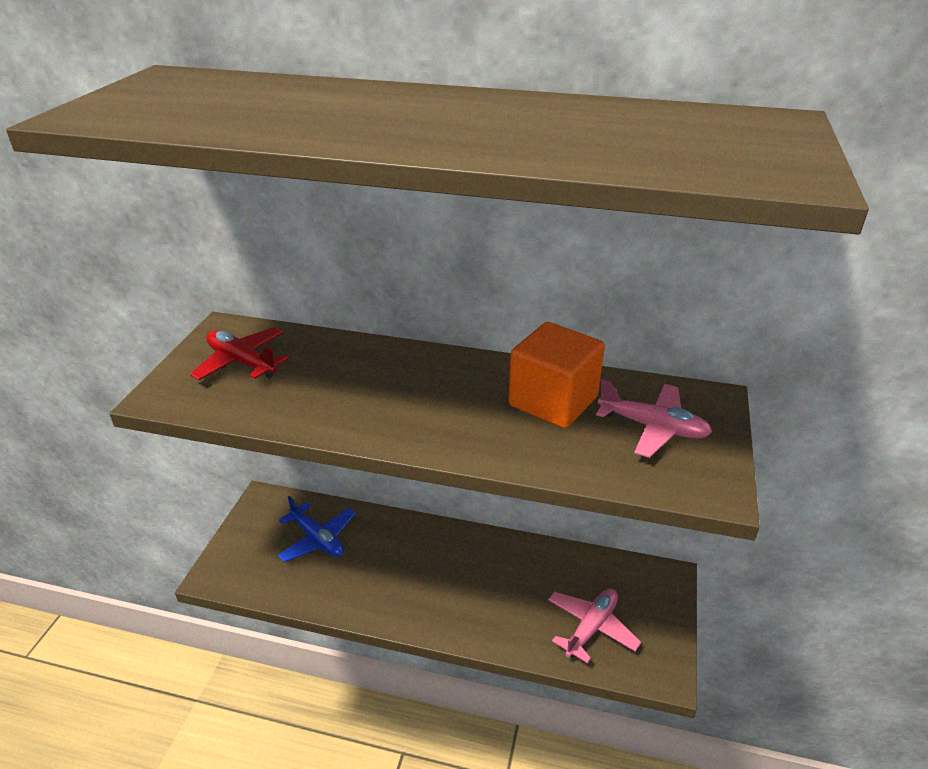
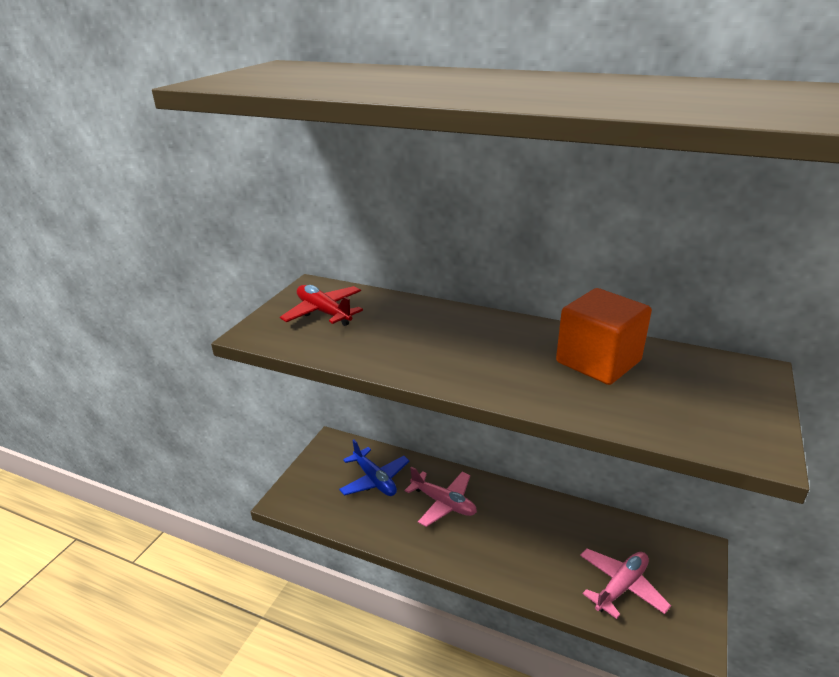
camera: 10 degrees right, 5 degrees down
(653, 427) = (696, 391): pink plane -> pink plane (443, 503)

